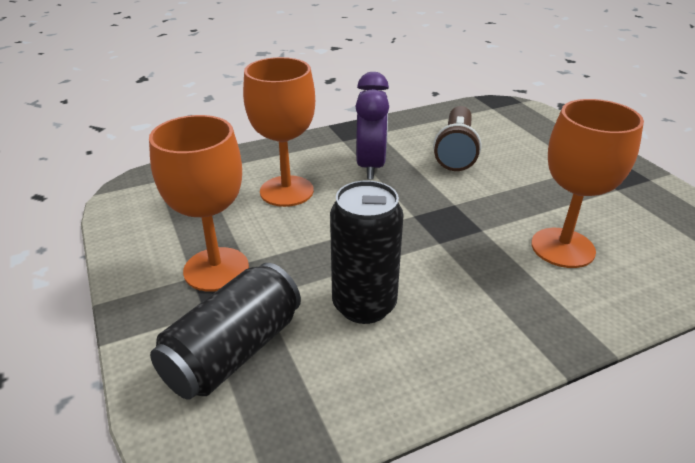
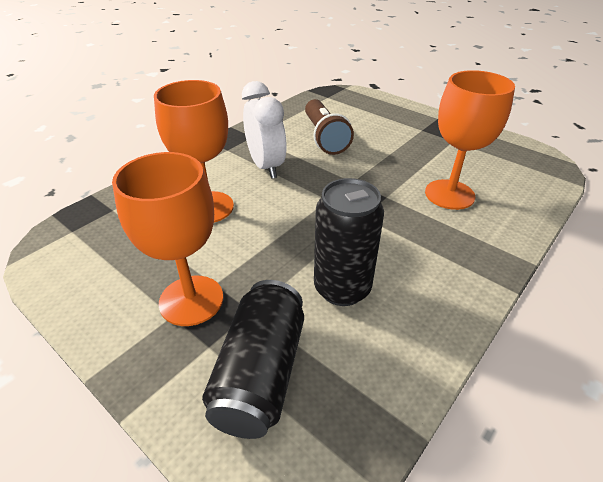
camera: 25 degrees left, 5 degrees up
(371, 166) = (266, 166): purple clock -> white clock

